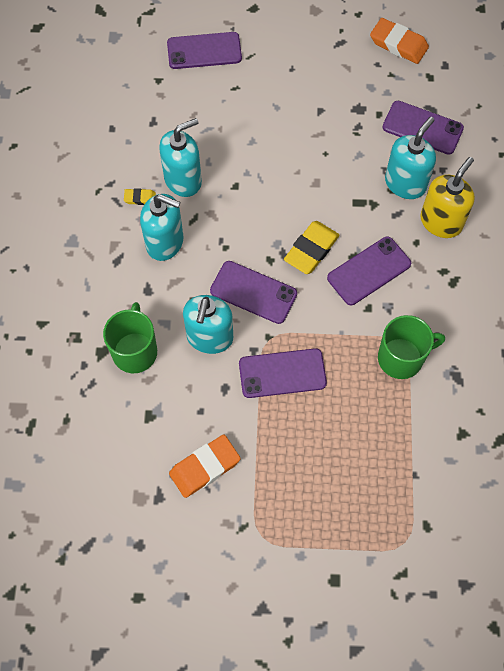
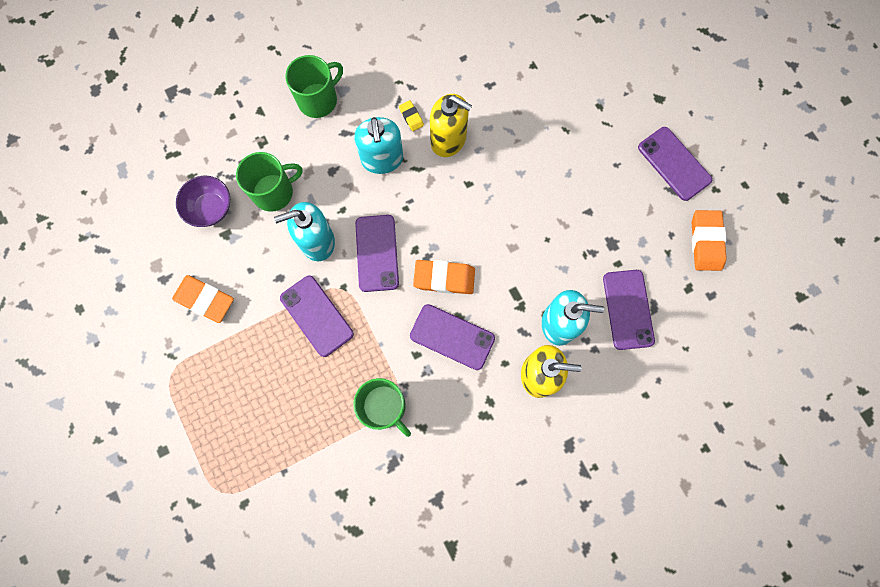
camera: 60 degrees right, 10 degrees up
(67, 266) = (318, 100): none -> green mug
(113, 417) = (210, 208): none -> purple bowl
(183, 180) = (448, 140): turquoise soap dispenser -> yellow soap dispenser
(204, 51) = (586, 84): purple phone -> purple phone (674, 164)
(311, 250) = (444, 278): yellow eraser -> orange eraser

